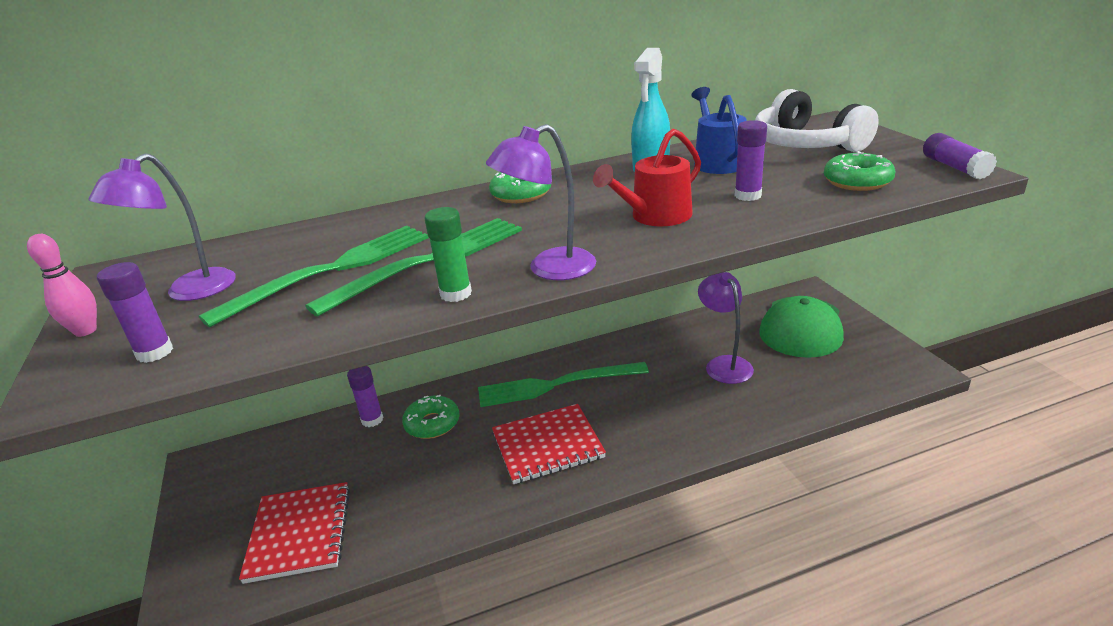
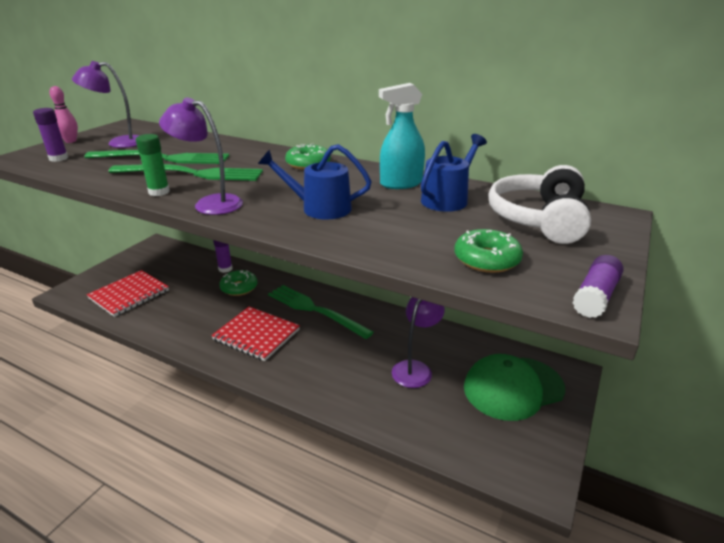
camera: 45 degrees right, 0 degrees up
(655, 216) = (320, 208): red watering can -> blue watering can
(747, 195) = (396, 226): purple glue stick -> none

